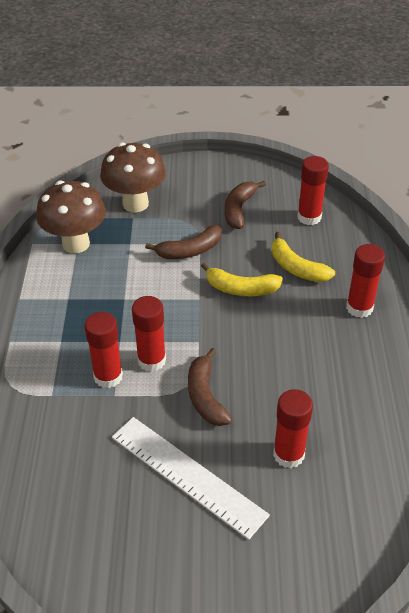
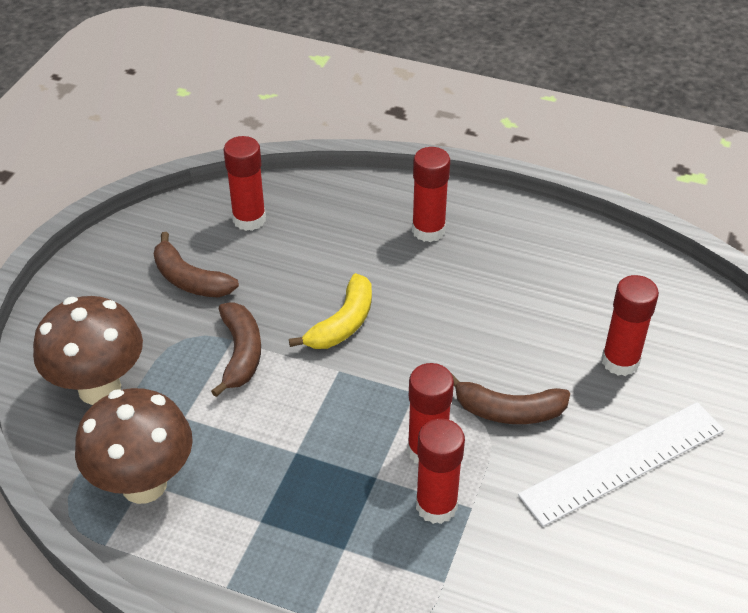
camera: 70 degrees left, 0 degrees up
(296, 267) = (333, 260): yellow banana -> none

